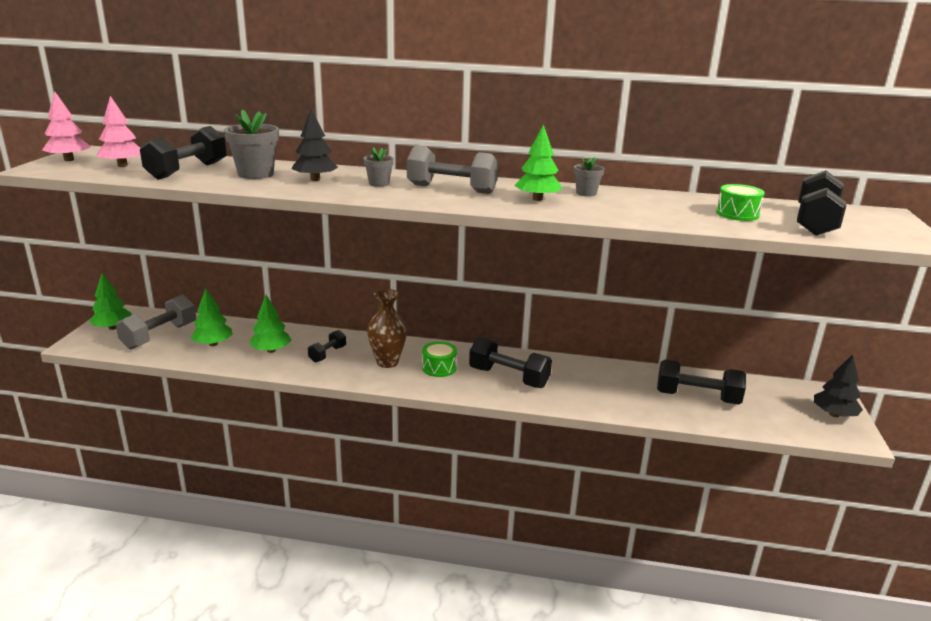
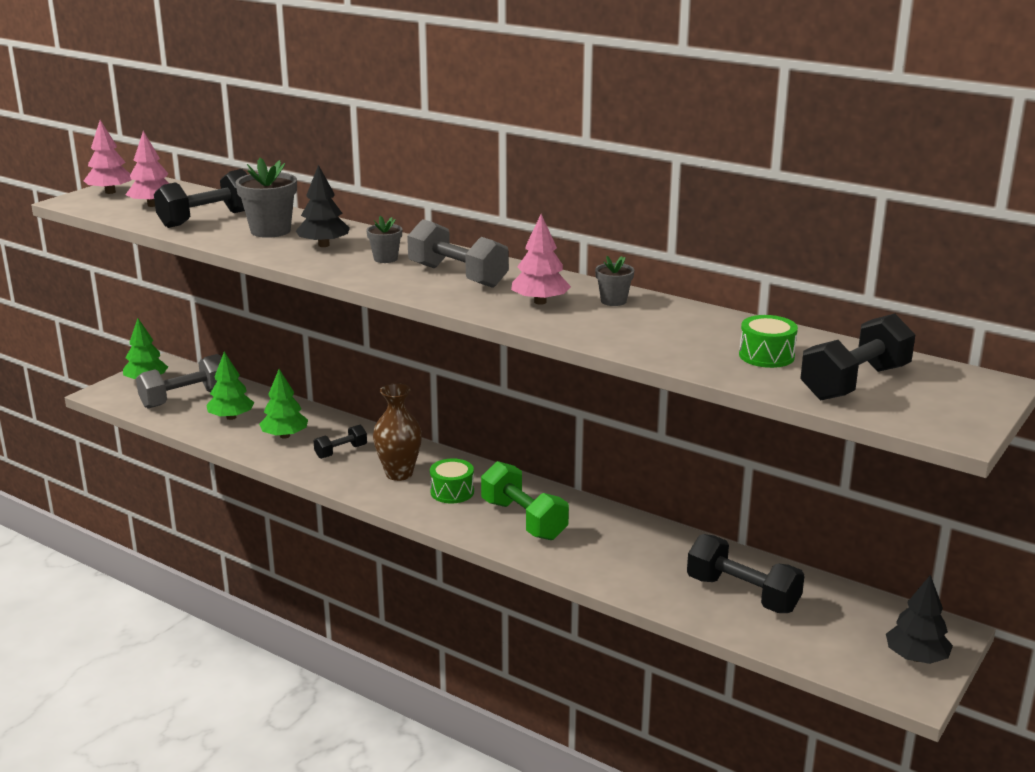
camera: 25 degrees right, 0 degrees up
(508, 377) = (524, 520): black dumbbell -> green dumbbell
(537, 199) = (540, 302): green tree -> pink tree

